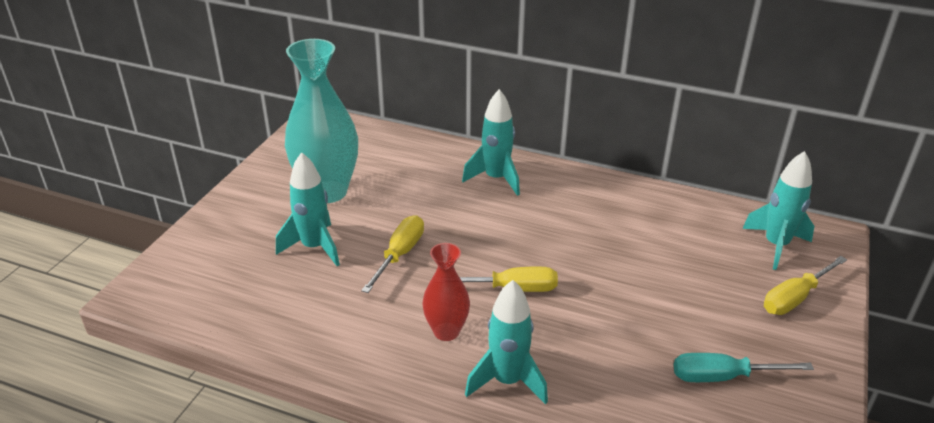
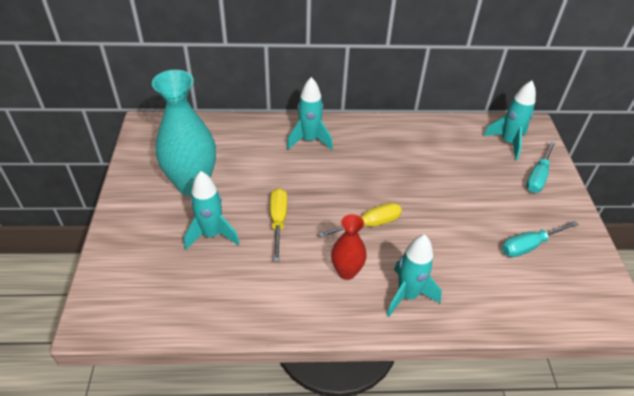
camera: 25 degrees left, 10 degrees up
(795, 298) = (538, 176): yellow screwdriver -> turquoise screwdriver

